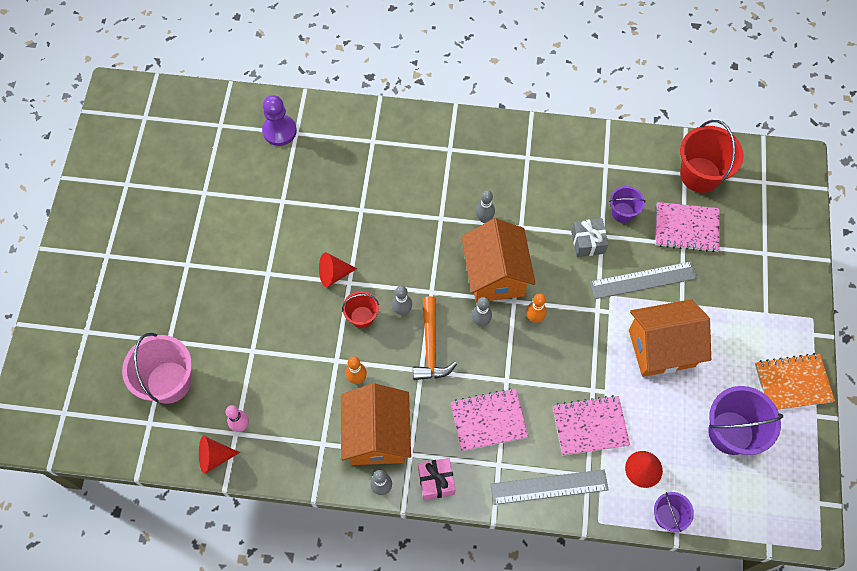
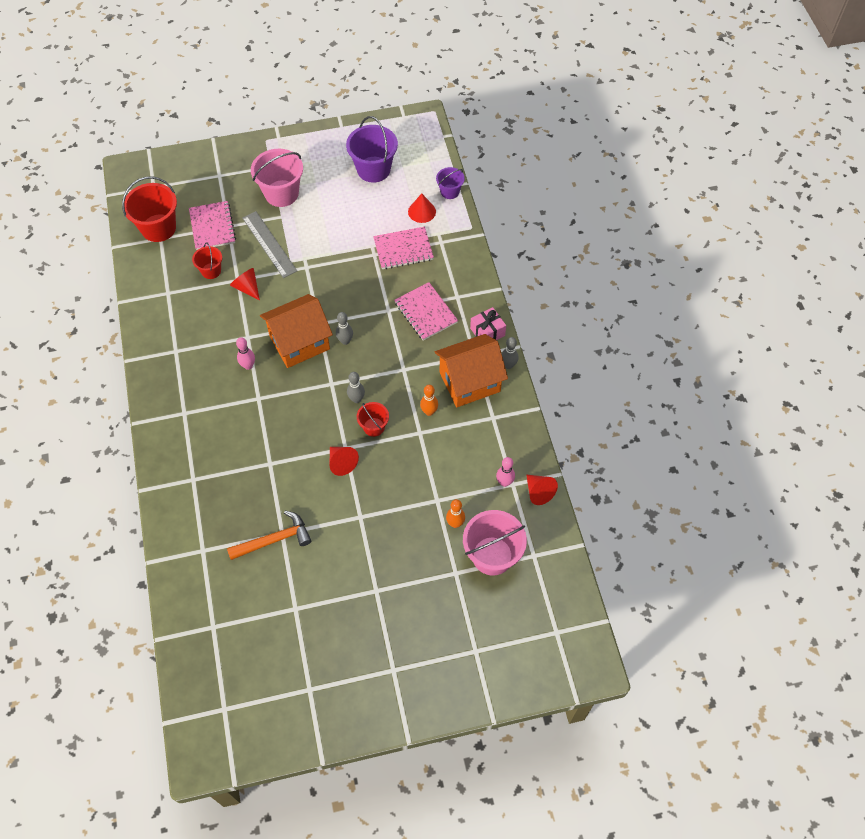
camera: 110 degrees left, 5 degrees down
(279, 131) = (204, 566): purple pawn -> none
(431, 347) = (381, 368): orange hammer -> orange hammer (274, 539)
(484, 218) = (248, 366): grey bowling pin -> pink bowling pin
(534, 318) = (328, 306): orange bowling pin -> orange bowling pin (455, 523)
(549, 486) = (459, 262): grey ruler -> none
(587, 242) = (247, 287): grey gift -> red cone
(590, 426) = (403, 249): pink notebook -> pink notebook turned 75 degrees counterclockwise
(622, 212) = (211, 271): purple bucket -> red bucket
(661, 348) = (323, 221): orange house -> none
(718, 313) = (281, 193): none -> pink bucket
(793, 383) = (321, 142): orange notebook -> none

